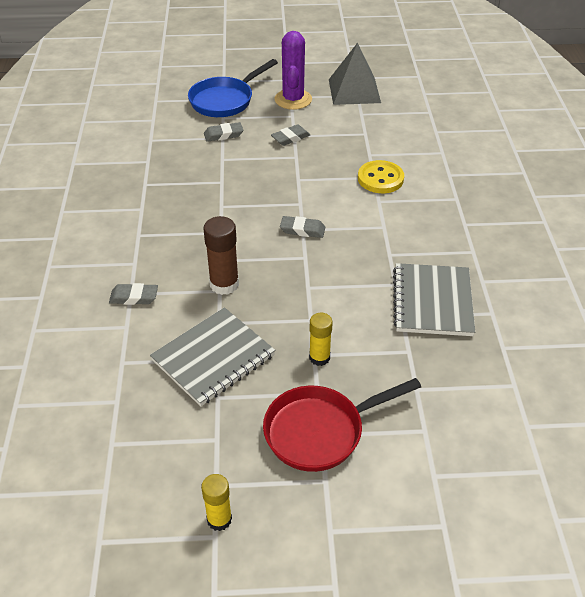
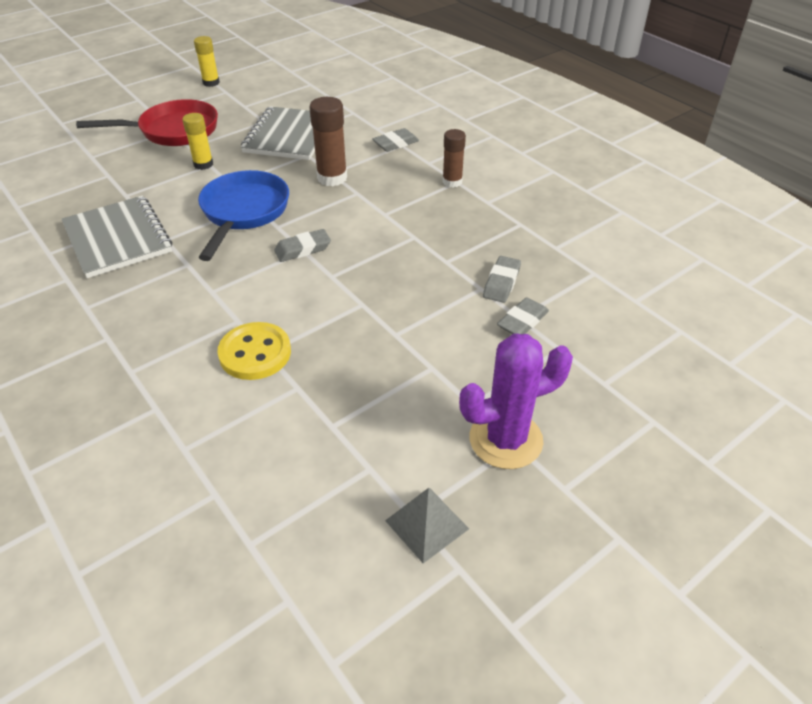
camera: 145 degrees right, 0 degrees up
(142, 236) = (452, 182): none -> brown glue stick
(225, 100) = (597, 381): blue pan -> blue pan (243, 212)
(290, 138) = (432, 360): grey eraser -> grey eraser (501, 283)
(293, 99) = (505, 439): purple cactus -> purple cactus turned 75 degrees counterclockwise
(320, 431) = (173, 131): red pan -> red pan turned 45 degrees clockwise
(354, 91) = (426, 524): grey pyramid -> grey pyramid, size x0.58

